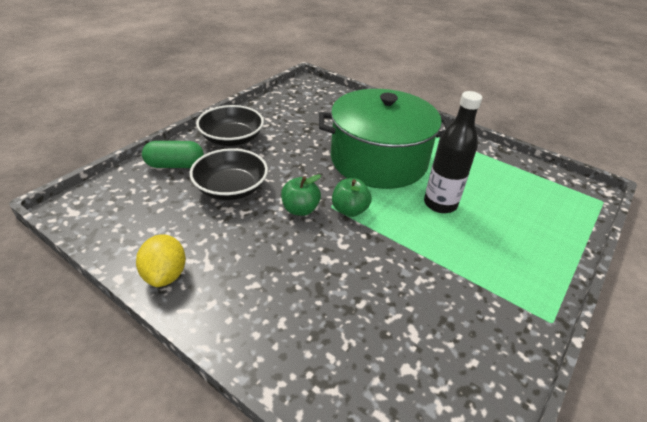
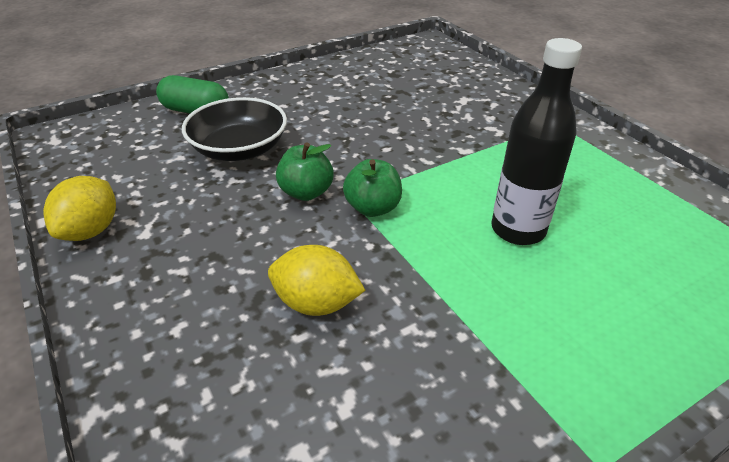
camera: 25 degrees right, 0 degrees up
(232, 138) = (283, 93): black bowl -> none
(357, 280) = (316, 303): none -> yellow lemon
(378, 160) = (461, 152): green pot -> none

